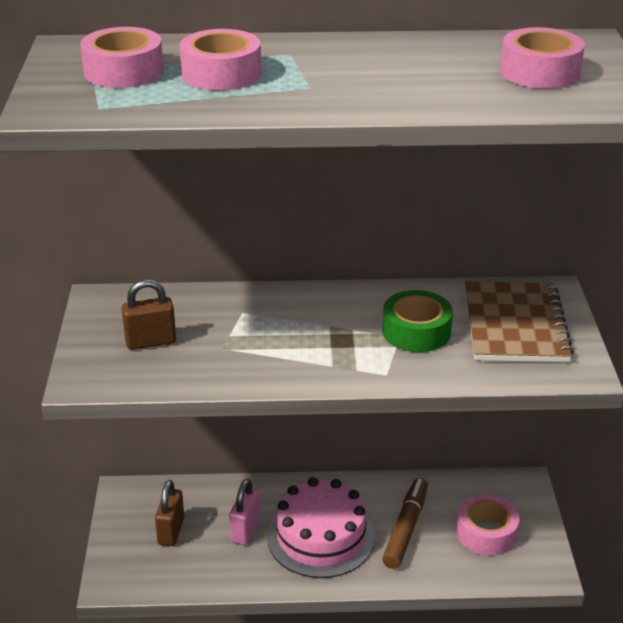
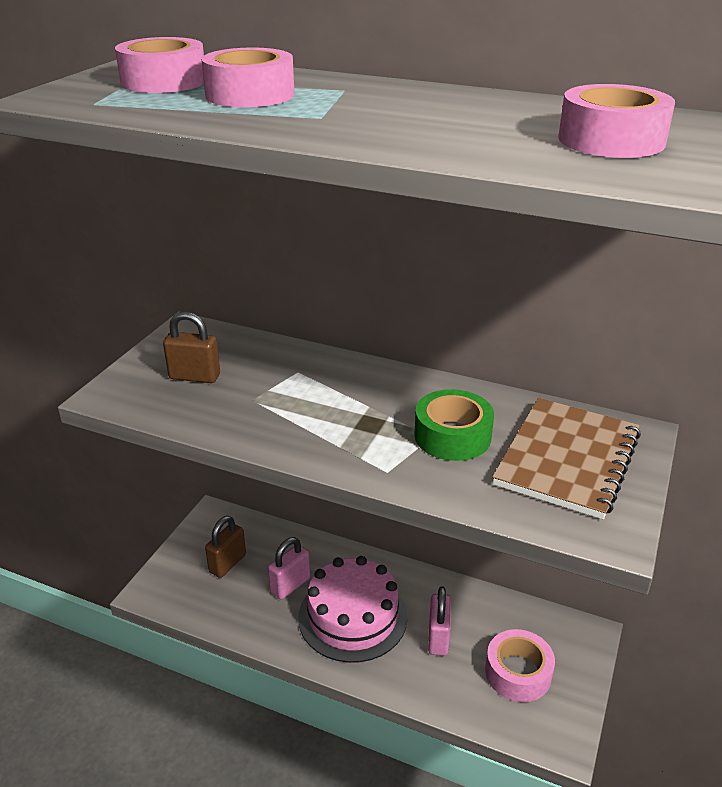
camera: 25 degrees right, 0 degrees up
(406, 529) = (438, 638): brown marker -> pink padlock

